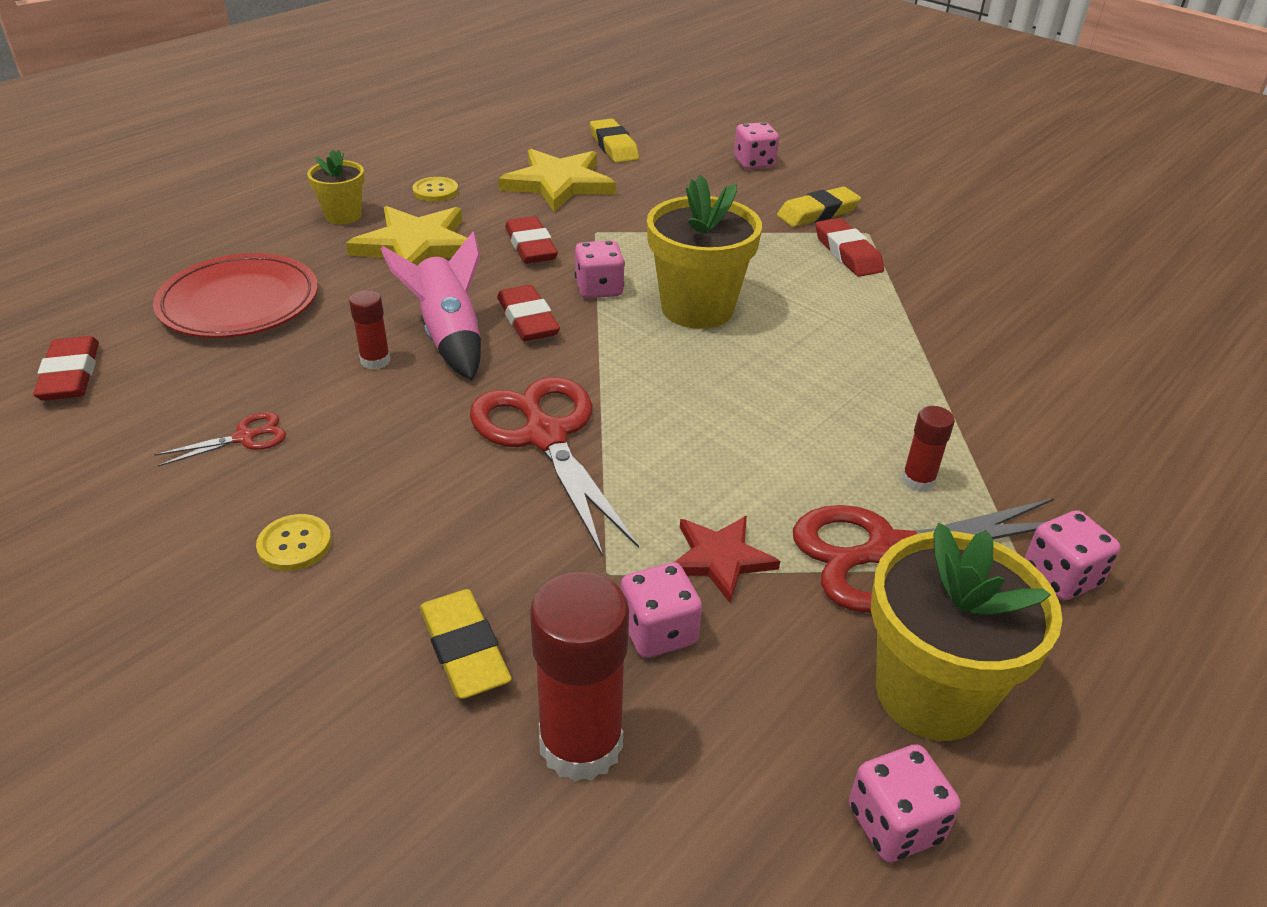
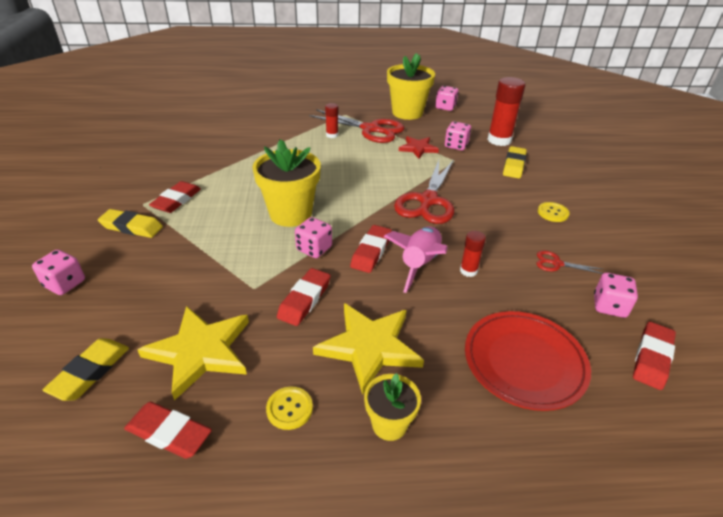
camera: 135 degrees left, 0 degrees up
(503, 152) = (169, 433): none -> red eraser
(1061, 577) = (340, 109): pink dice -> pink dice (609, 306)

